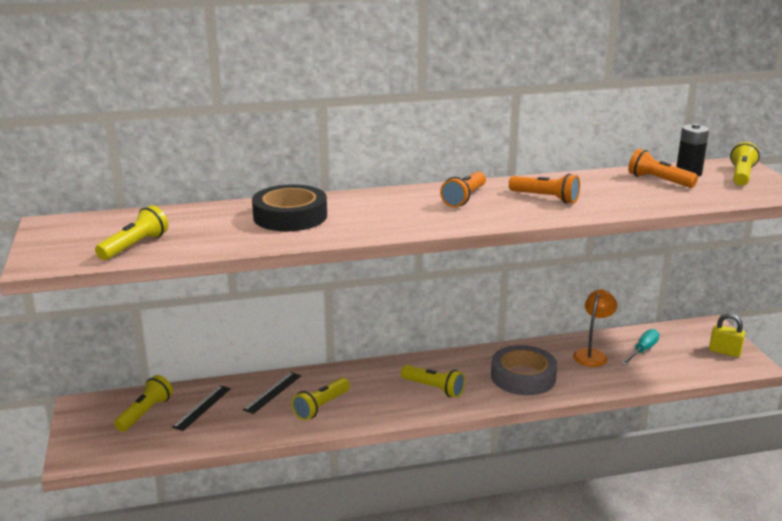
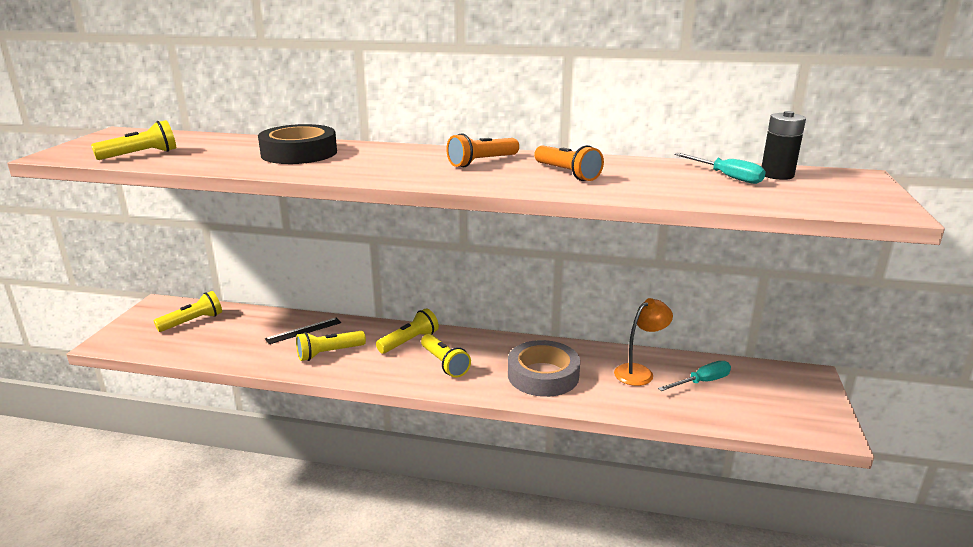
camera: 25 degrees right, 0 degrees up
(202, 407) = (237, 328): black ruler -> none
(658, 181) = (726, 177): orange flashlight -> turquoise screwdriver
(724, 351) = (805, 408): yellow padlock -> none
(741, 175) = (846, 186): yellow flashlight -> yellow flashlight (409, 341)

